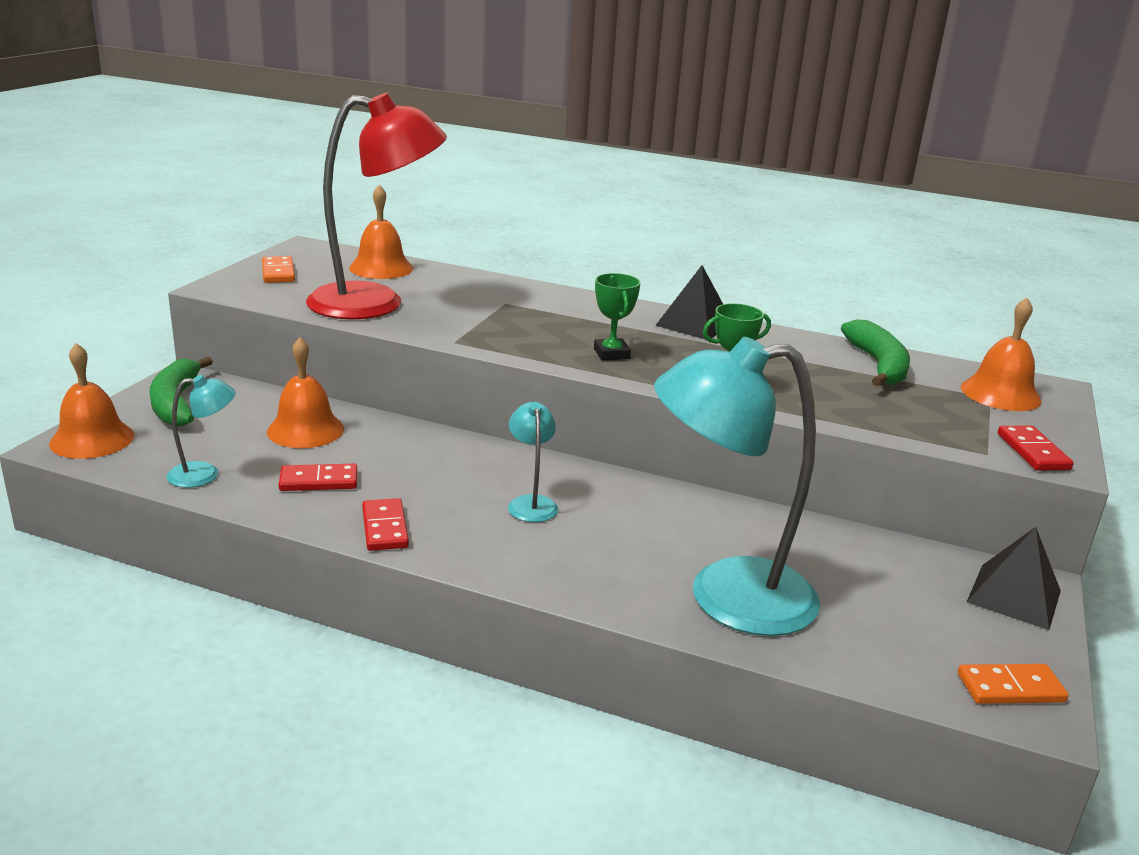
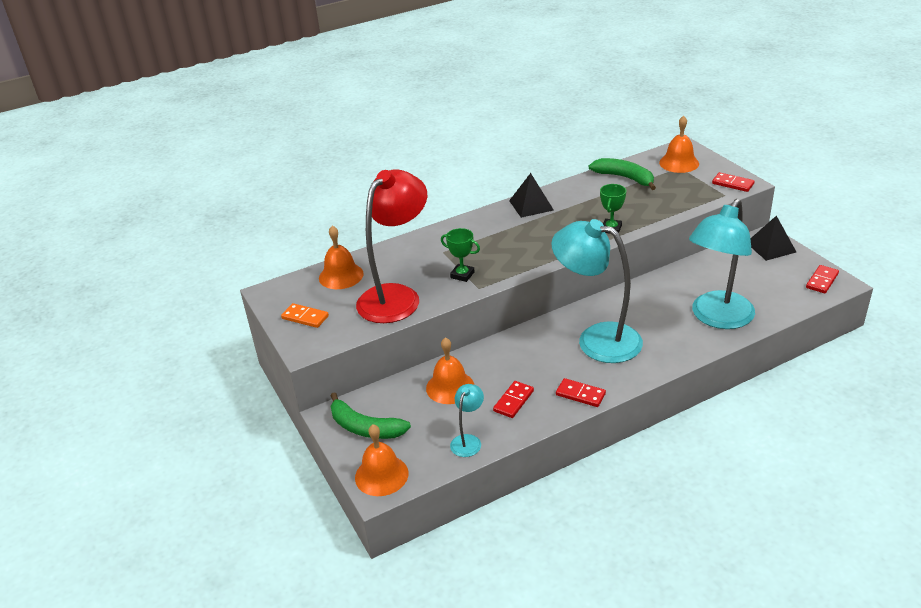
camera: 45 degrees left, 10 degrees up
(531, 503) = (597, 339): turquoise lamp -> turquoise lamp, size x2.26
(611, 354) = (542, 245): green trophy -> green trophy (462, 275)
(1010, 688) = (822, 281): orange domino -> red domino

